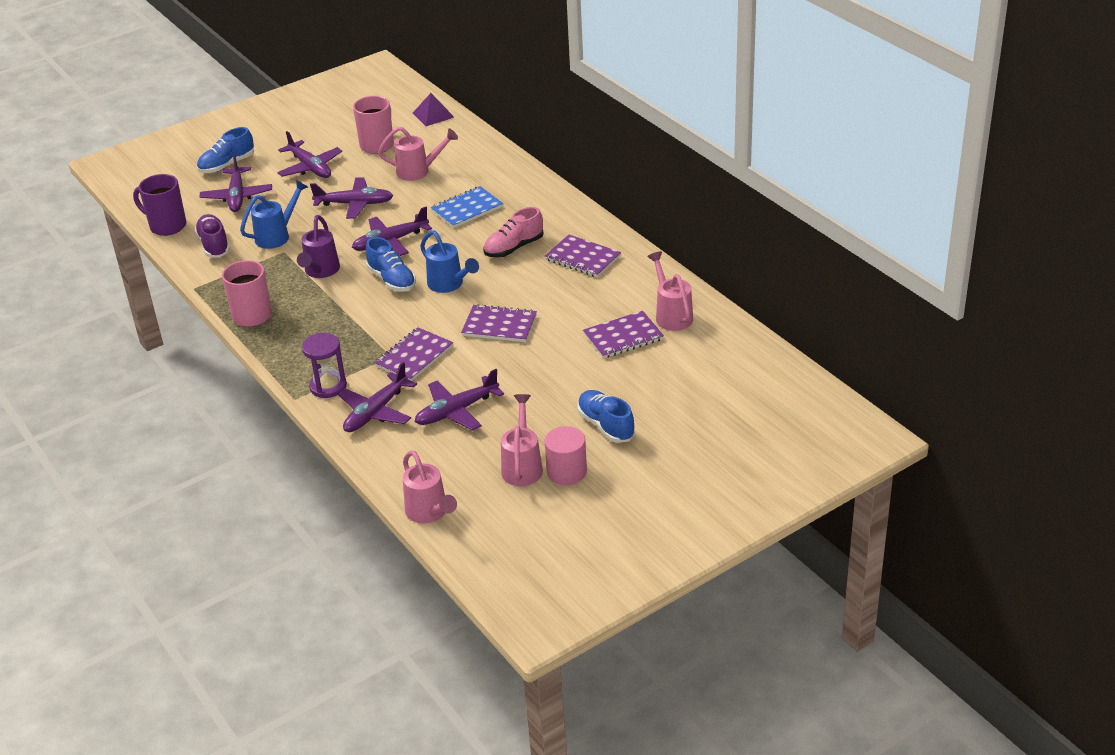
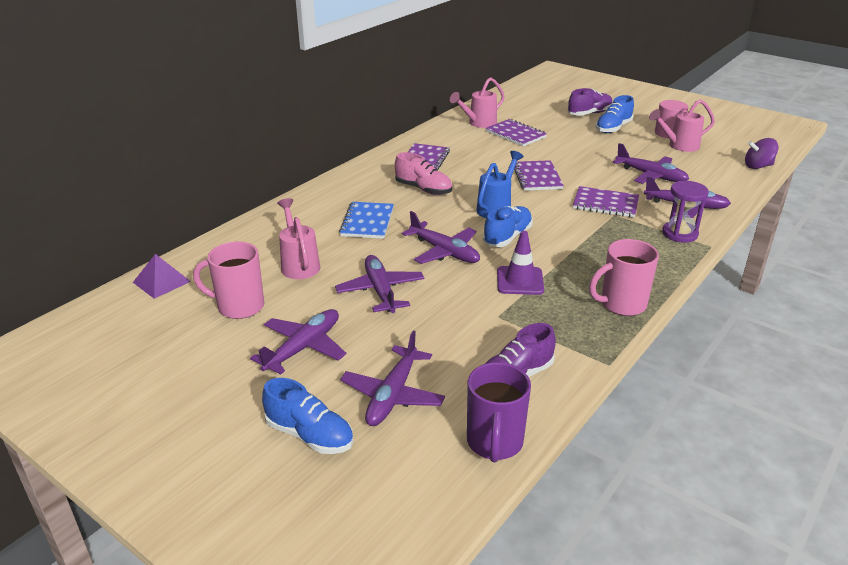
camera: 110 degrees left, 5 degrees down
(237, 196) = (393, 394): purple plane -> purple plane turned 135 degrees clockwise
(277, 235) = (469, 330): blue watering can -> none
(320, 272) = (520, 281): purple watering can -> purple traffic cone
(429, 513) = (758, 166): pink watering can -> purple spinning top
(467, 209) = (367, 222): blue notebook -> blue notebook turned 60 degrees clockwise
(666, 419) = (589, 113): none -> purple shoe

